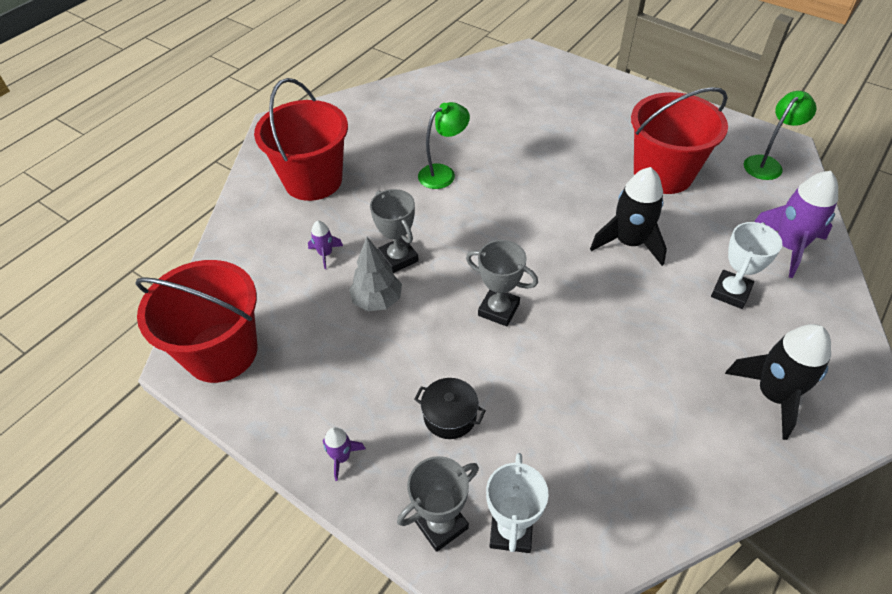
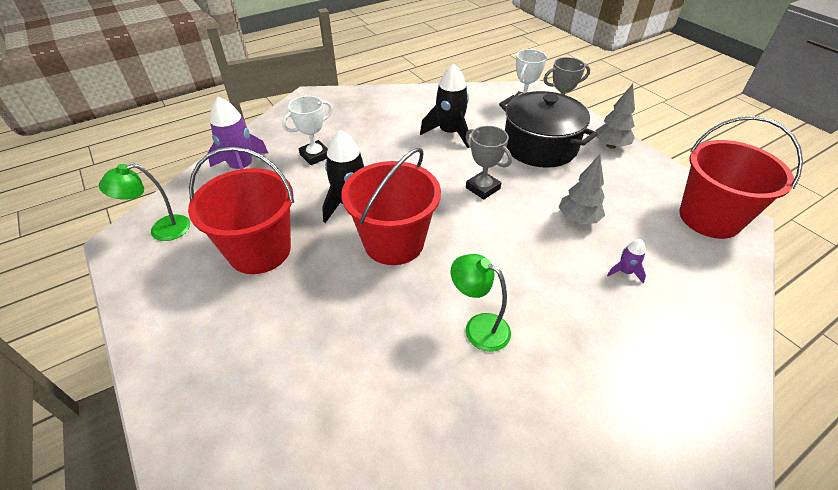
camera: 160 degrees left, 5 degrees down
(313, 180) = (644, 373): red bucket -> red bucket (394, 242)
(342, 457) = (610, 145): purple rocket -> grey tree
(398, 258) = (553, 248): grey trophy -> none
(443, 173) = (478, 327): green lamp -> green lamp turned 45 degrees clockwise
(450, 416) = (540, 146): black pot -> black pot, size x2.21
(773, 395) = (350, 112): black rocket -> black rocket (449, 133)

